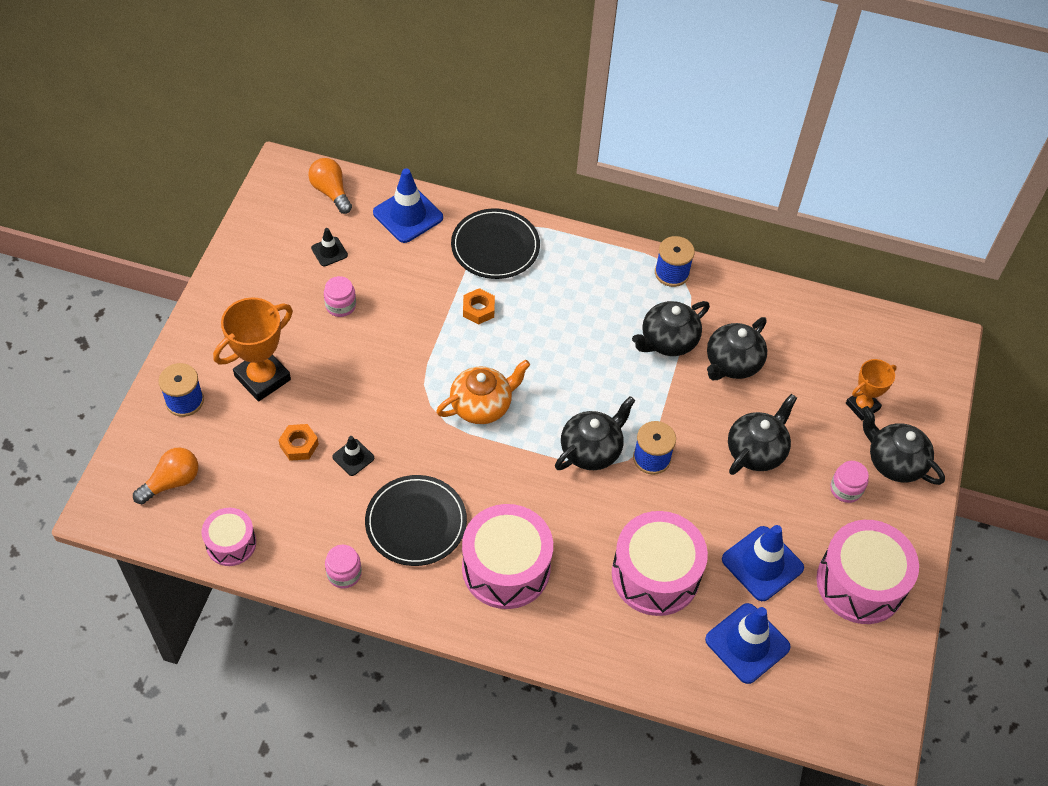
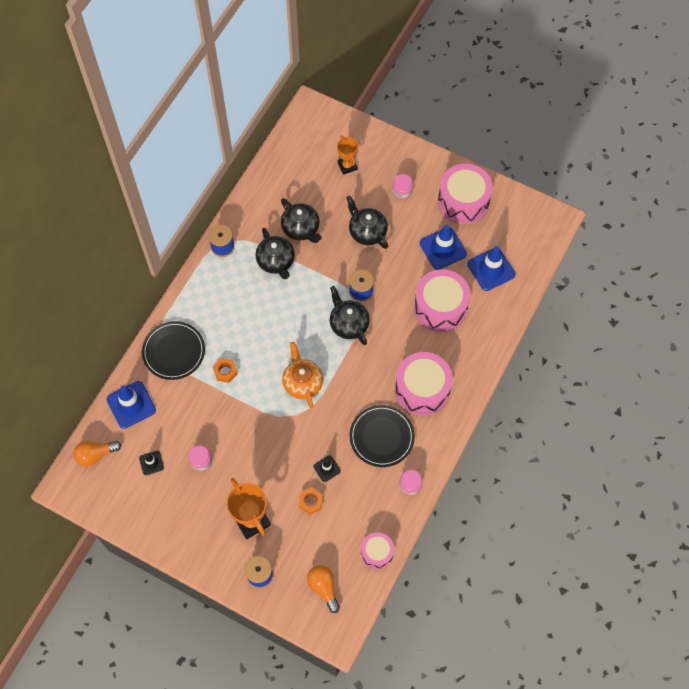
camera: 75 degrees left, 10 degrees up
(894, 462) = (388, 161): black teapot -> none

